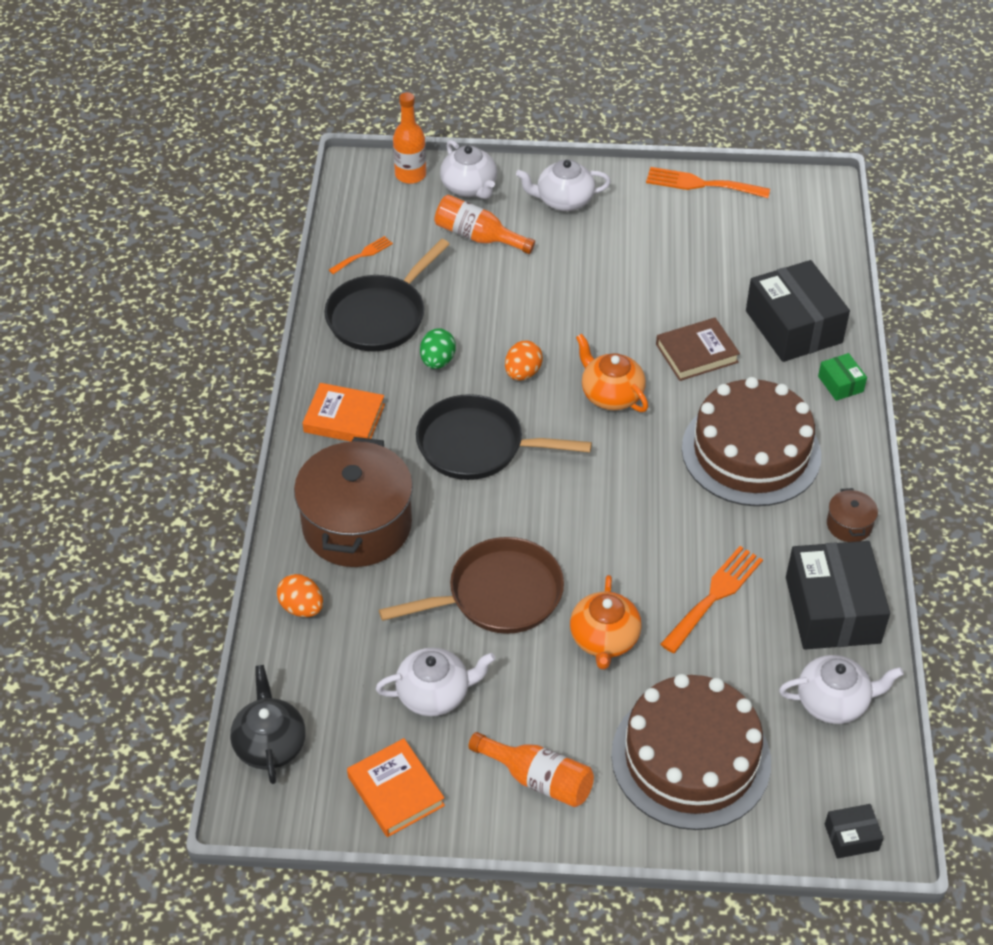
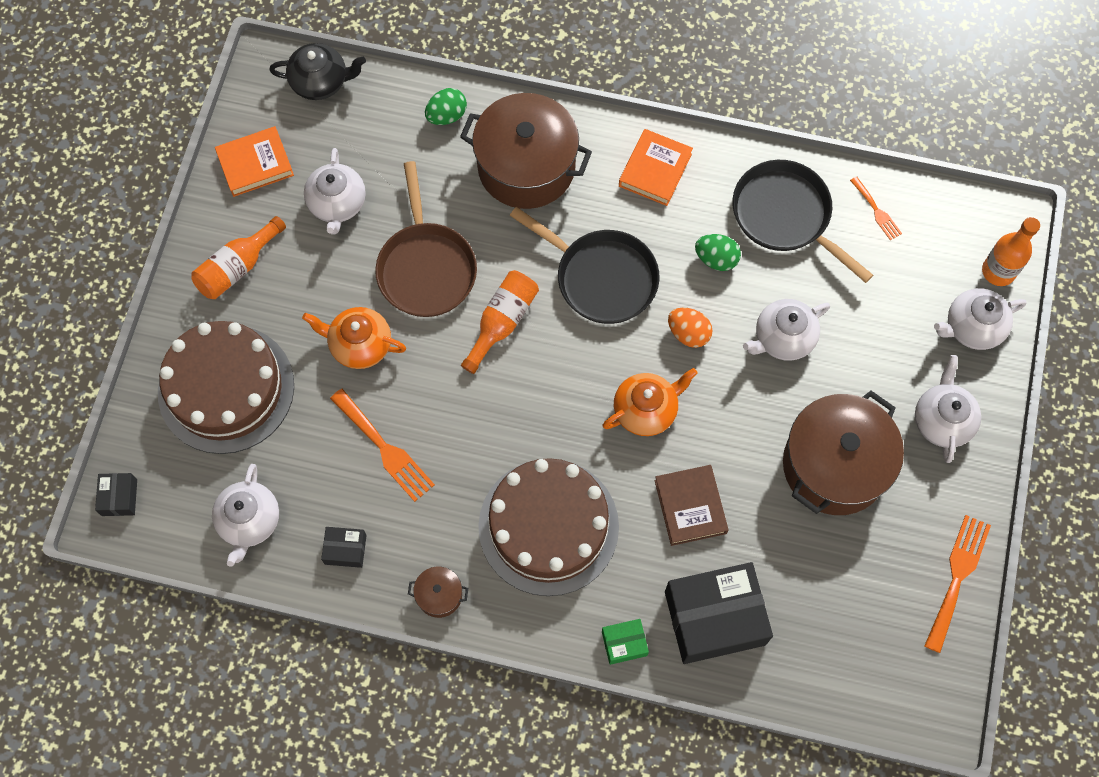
camera: 100 degrees right, 20 degrees up
(302, 607) = (447, 116): orange egg -> green egg
(477, 237) = (891, 323): orange bottle -> orange bottle (502, 322)
(477, 446) = (601, 278): black pan -> black pan turned 105 degrees clockwise
(510, 306) = (783, 338): none -> white teapot
(626, 263) = (834, 465): none -> brown pot
(832, 610) = (345, 549): black box -> black box, size x0.45

